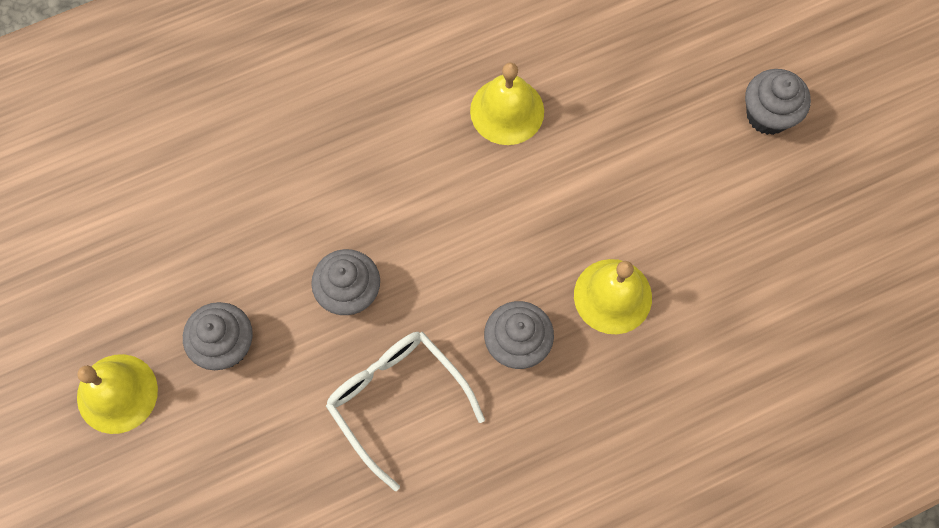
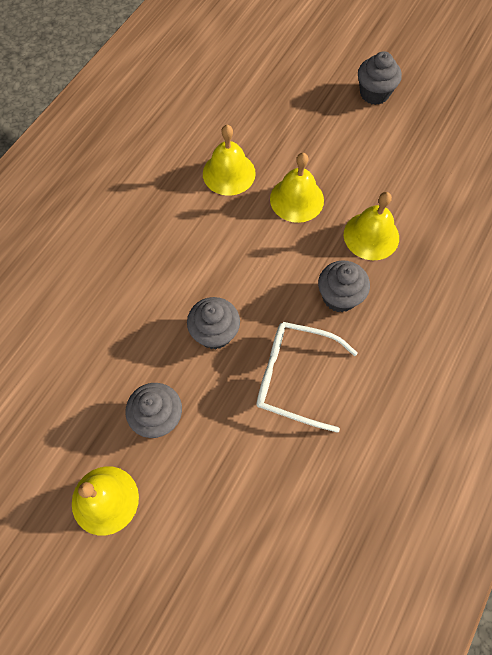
camera: 35 degrees left, 5 degrees down
(561, 194) = (297, 199): none -> yellow bell

